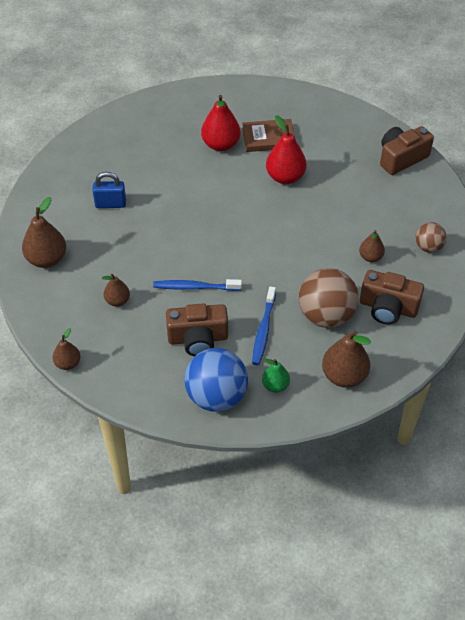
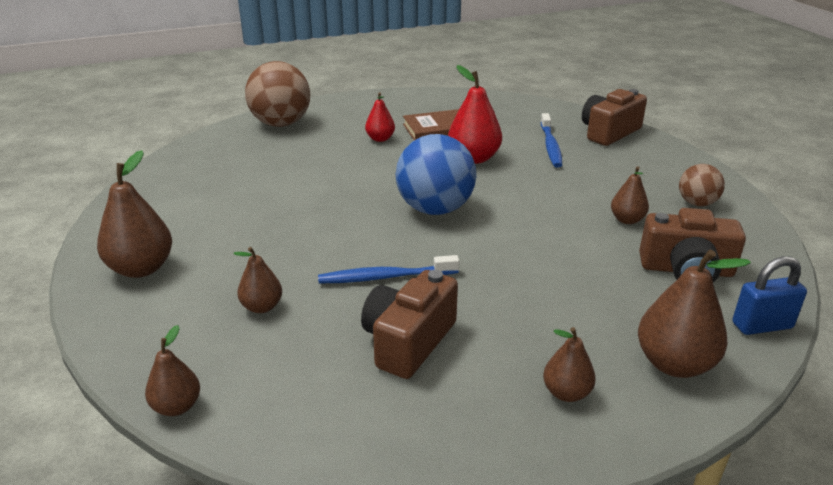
camera: 10 degrees left, 20 degrees down
(110, 204) = (239, 202): blue padlock -> blue padlock (762, 326)
(198, 338) = (408, 341): brown camera -> brown camera turned 135 degrees clockwise
(216, 396) = (468, 424): blue ball -> blue ball (435, 209)
(220, 145) = (380, 139): red pear -> red pear, size x0.58
(263, 330) = (513, 318): blue toothbrush -> blue toothbrush (550, 146)
(275, 385) = (566, 393): green pear -> brown pear
(326, 315) = (601, 289): brown ball -> brown ball (281, 124)

